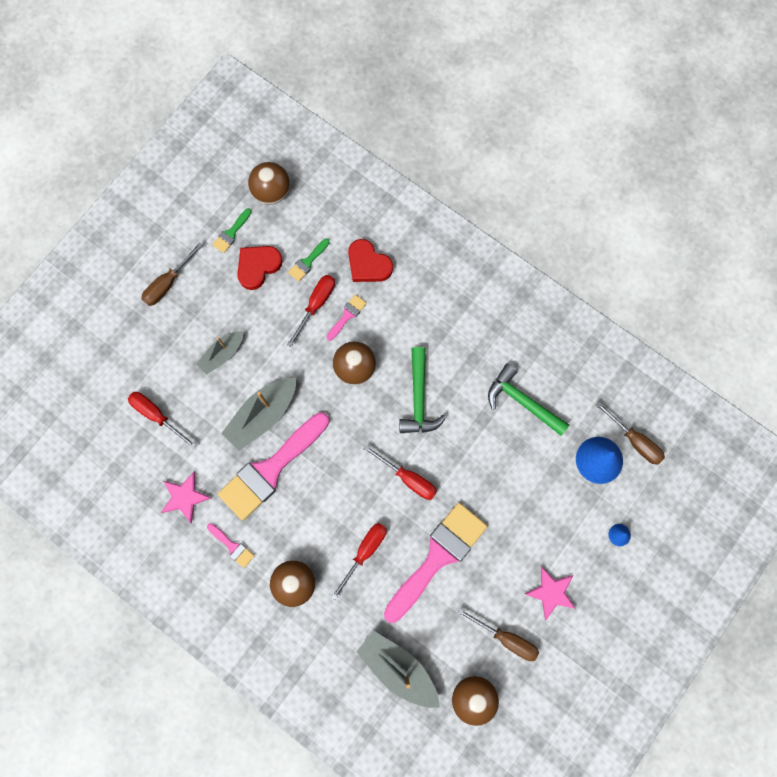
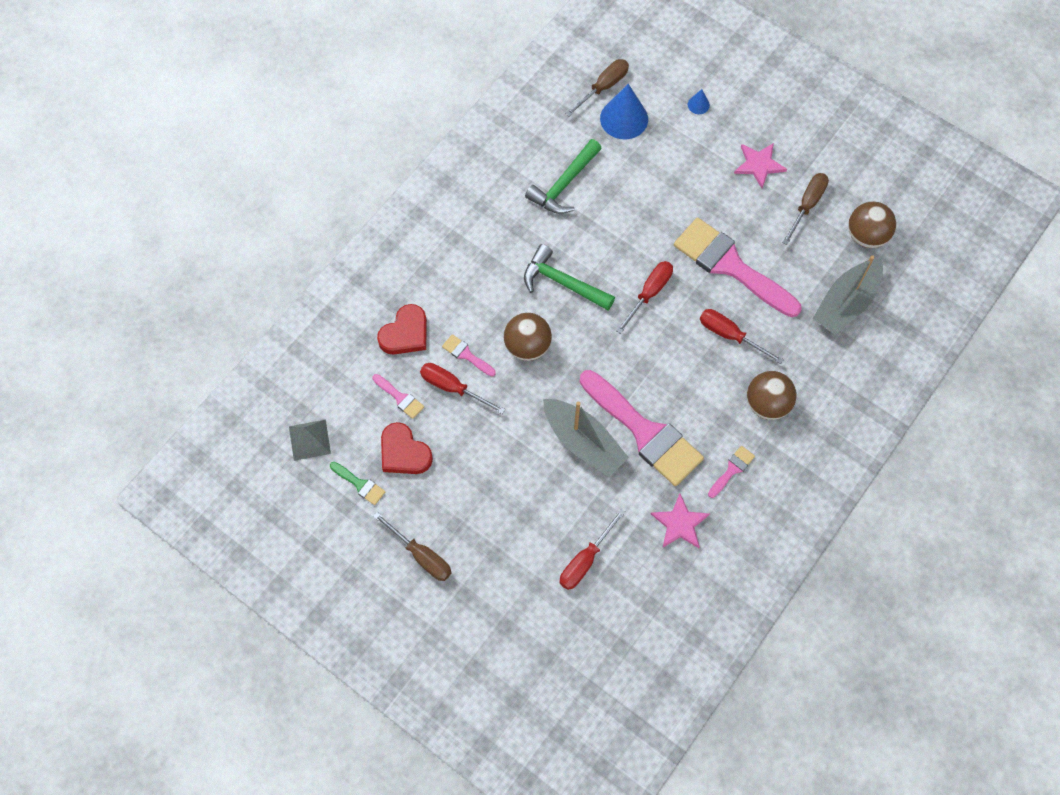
camera: 90 degrees left, 10 degrees down
(222, 354) = (511, 489): grey boat -> none
(271, 192) = (309, 440): brown ball -> grey pyramid
(307, 262) = (400, 398): green brush -> pink brush
(419, 399) = (562, 282): green hammer -> green hammer turned 150 degrees counterclockwise

